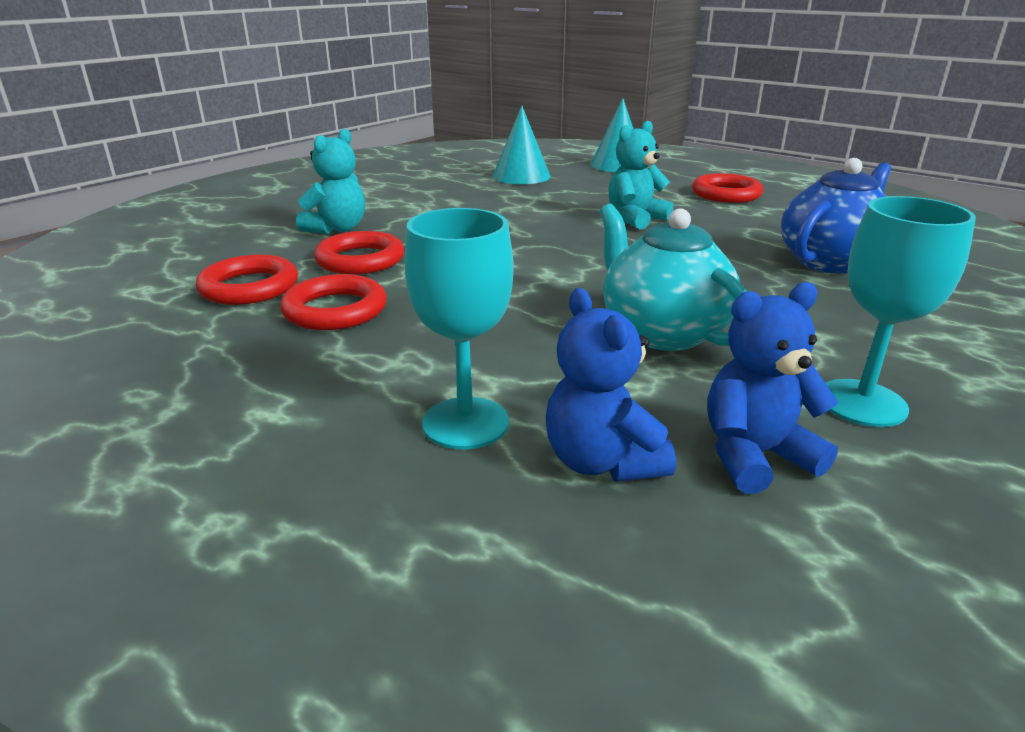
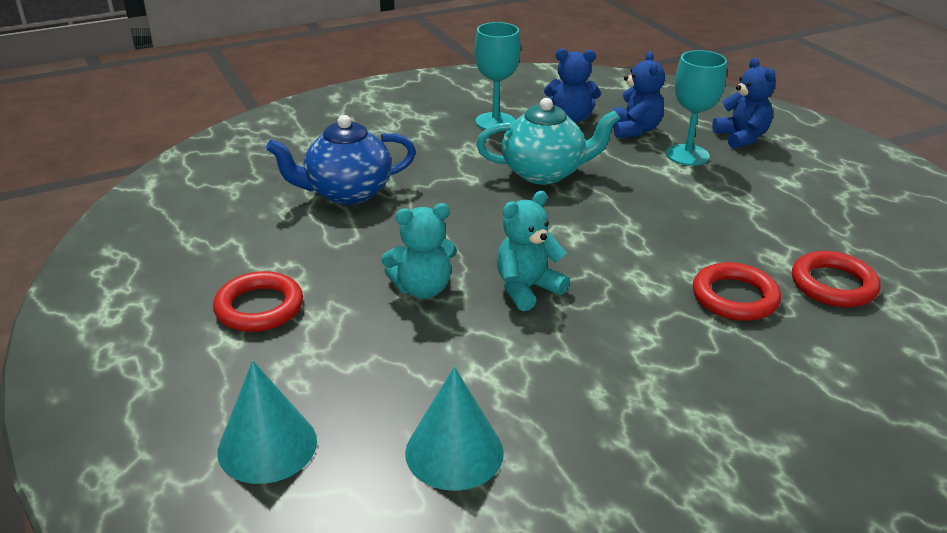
camera: 155 degrees left, 5 degrees up
(335, 310) = (756, 241): red ring -> none
(337, 229) = (760, 364): turquoise teddy bear -> turquoise teddy bear (527, 289)
(358, 510) = (741, 138): none -> blue teddy bear
(662, 332) = (544, 173): turquoise teapot -> turquoise teapot turned 90 degrees counterclockwise

